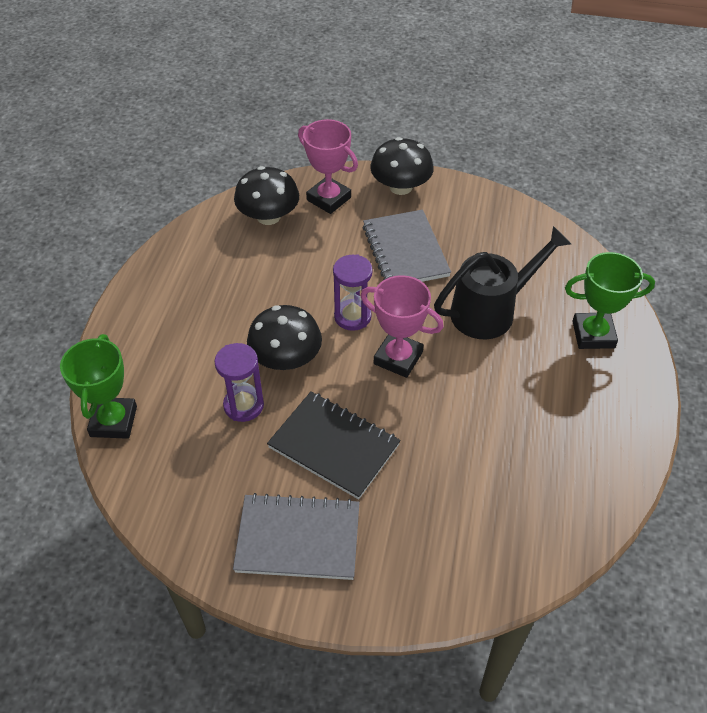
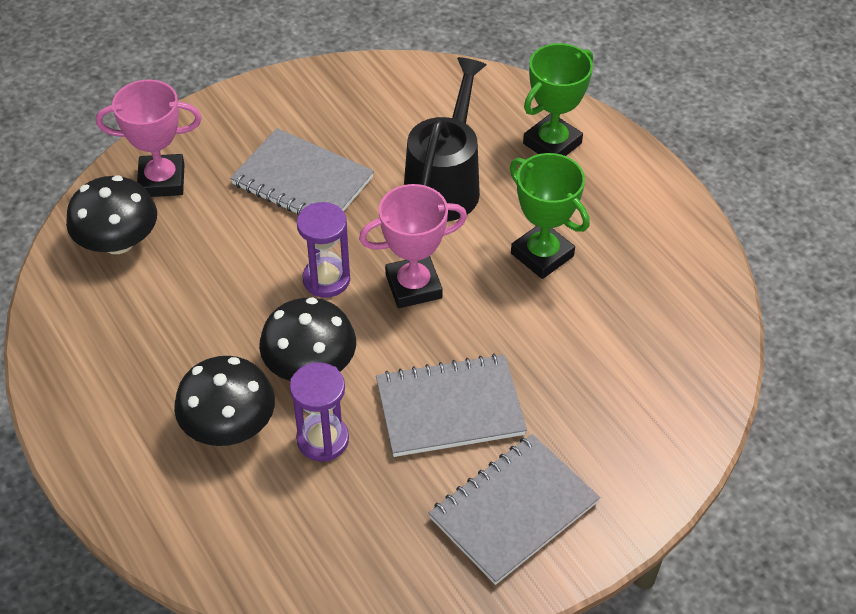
camera: 45 degrees left, 0 degrees up
(113, 421) = (210, 559): green trophy -> green trophy (542, 255)
(334, 446) = (450, 408): black notebook -> grey notebook
(400, 187) = (223, 120): black mushroom -> black mushroom (229, 425)

